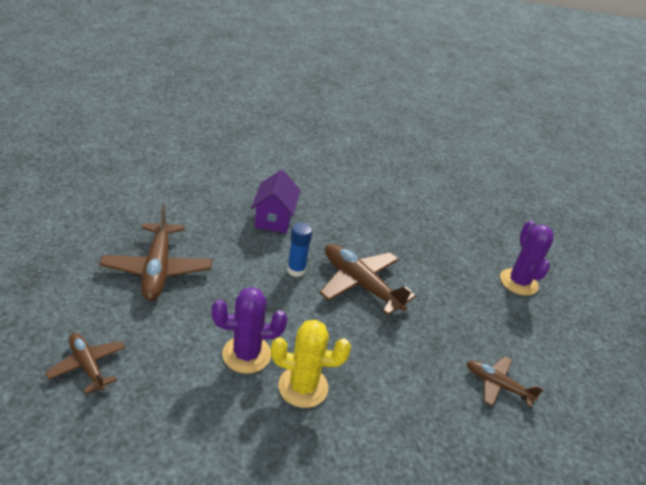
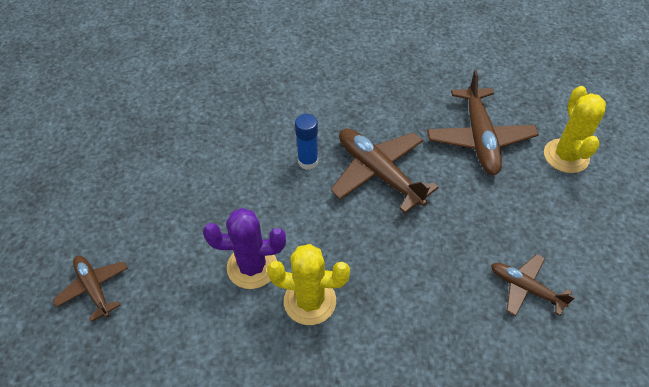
camera: 10 degrees right, 15 degrees up
(157, 269) = (161, 172): brown plane -> brown plane (479, 138)
(274, 219) = (286, 98): purple house -> none
(518, 282) = (566, 156): purple cactus -> yellow cactus

